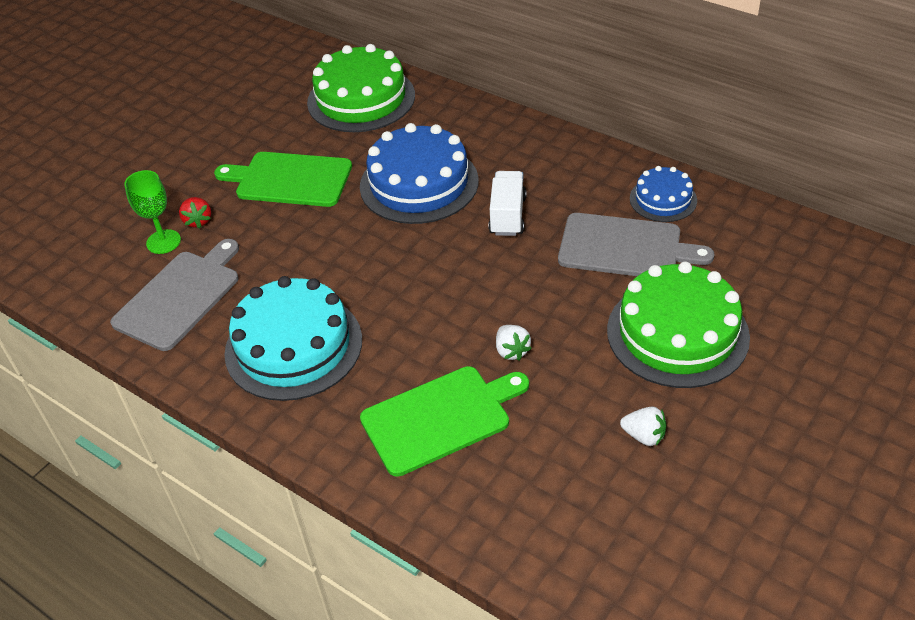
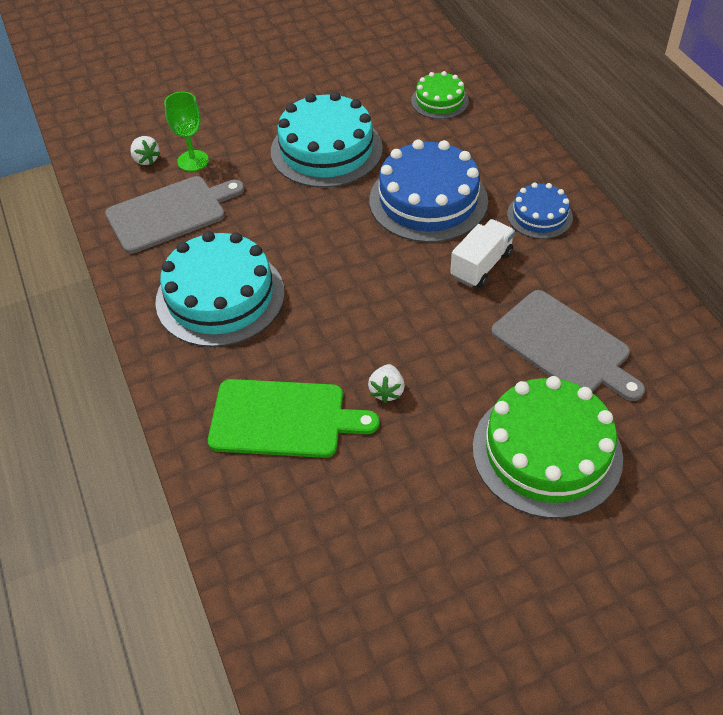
camera: 30 degrees right, 5 degrees up
(198, 221) = (230, 155): red strawberry -> none
(290, 179) = (326, 150): green cutting board -> turquoise cake
(361, 99) = (439, 101): green cake -> green cake, size x0.54
(644, 436) = (438, 530): white strawberry -> white strawberry (146, 159)
(663, 199) = (638, 316): blue cake -> blue cake (539, 215)

